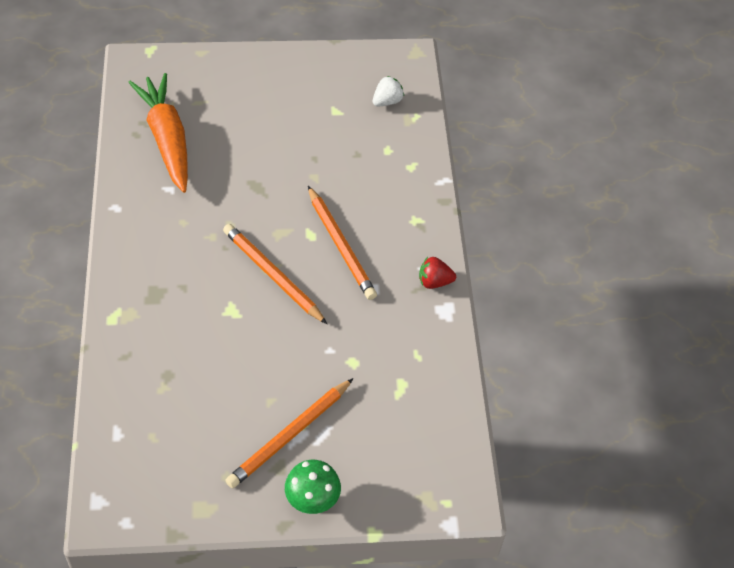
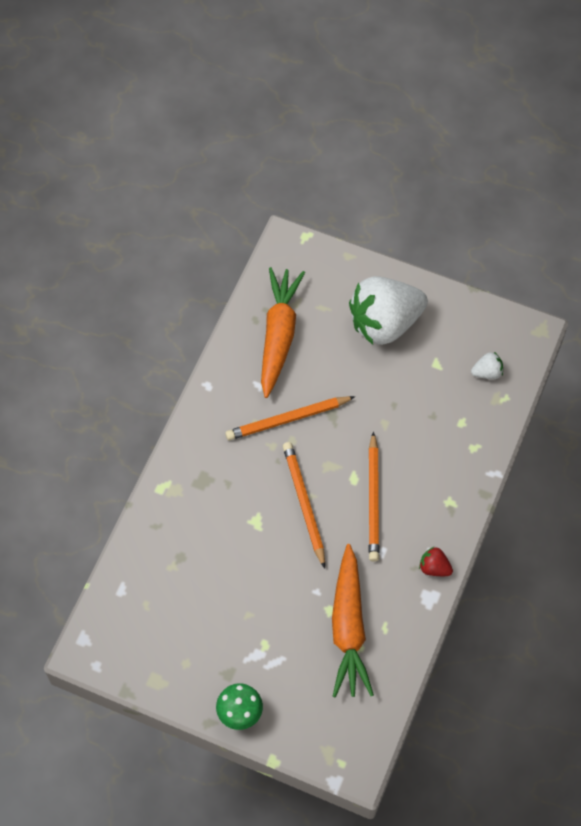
camera: 30 degrees right, 10 degrees up
(267, 94) = (385, 323): none -> white strawberry
(289, 435) = (249, 651): orange pencil -> orange pencil (288, 419)
(381, 370) = (348, 627): none -> orange carrot

